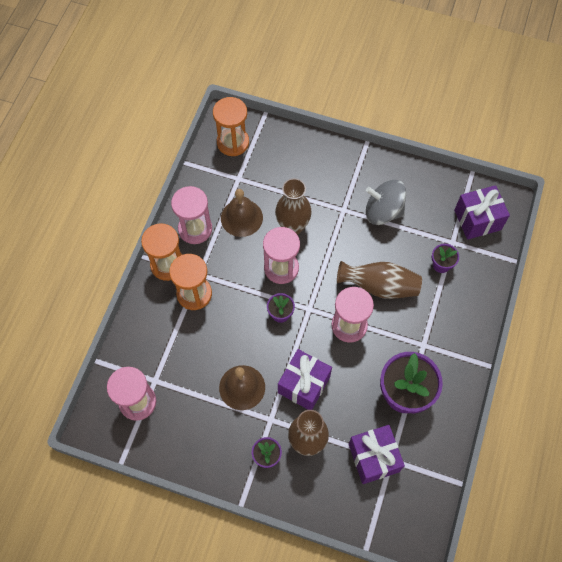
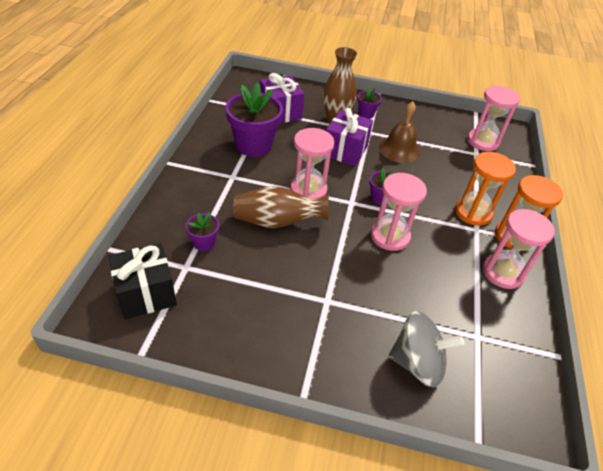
camera: 170 degrees right, 20 degrees down
(233, 142) = (507, 391): orange hourglass -> none
(241, 217) = (453, 287): brown bell -> none
(292, 227) = (388, 278): brown vase -> none
(383, 211) = (274, 300): grey spinning top -> grey spinning top (417, 363)
(477, 220) = (146, 294): purple gift -> black gift

